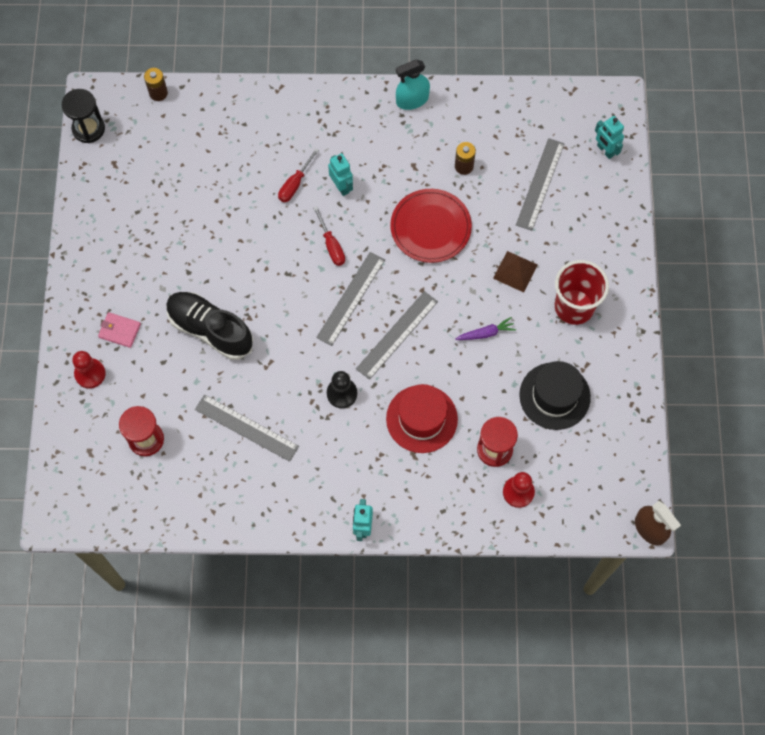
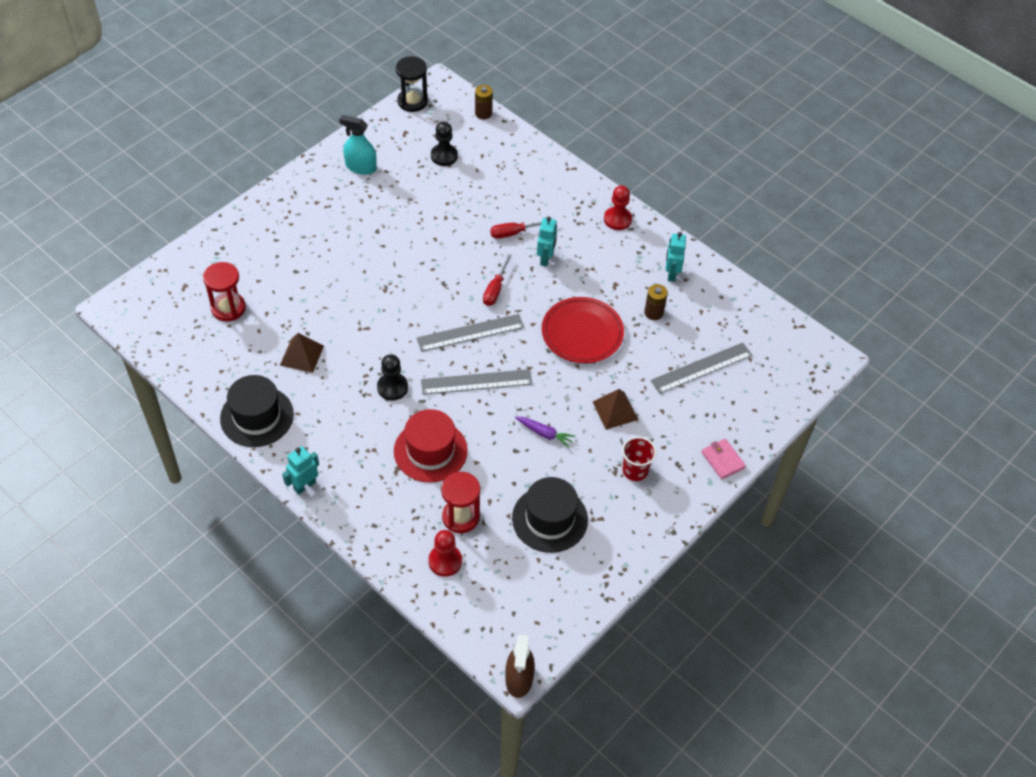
camera: 40 degrees right, 15 degrees down
(90, 374) = (241, 241): red pawn -> red pawn (617, 219)
(120, 331) = (290, 231): pink wallet -> pink wallet (723, 460)
(169, 159) = (444, 156): none -> black pawn
(210, 329) = (350, 276): black shoe -> none
(246, 427) = (301, 355): grey ruler -> brown pyramid
(268, 506) = (257, 416): none -> black hat
(412, 100) = (662, 243): turquoise spray bottle -> turquoise spray bottle (361, 167)
(574, 307) = (635, 470): red cup -> red cup, size x0.61
(605, 150) = (781, 384): turquoise robot -> turquoise robot (671, 274)

